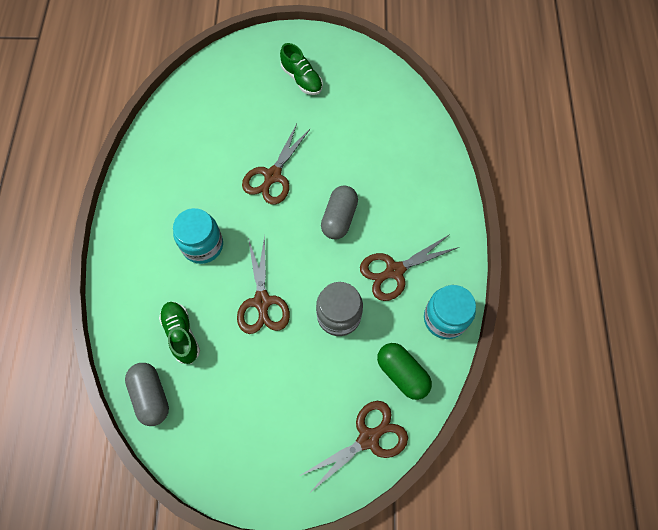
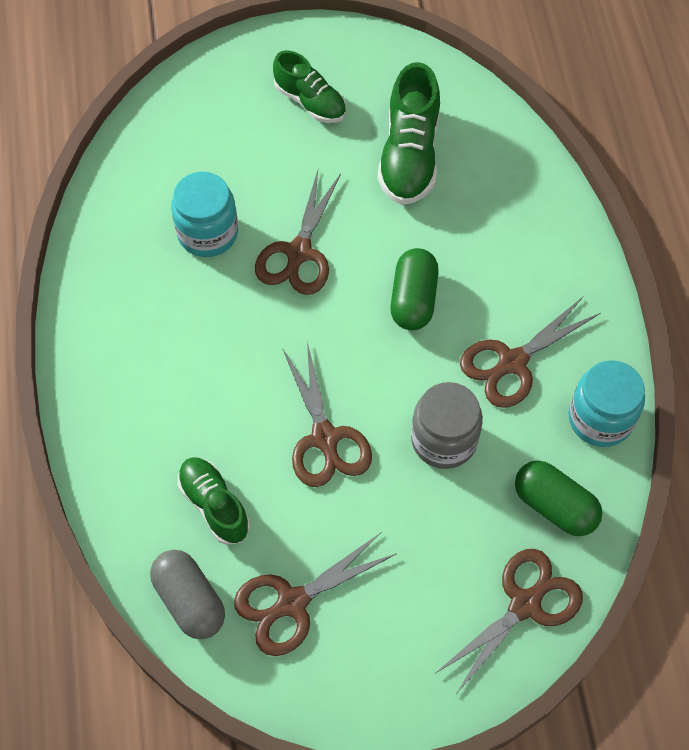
camera: 10 degrees left, 5 degrees down
(202, 245) = (215, 371): turquoise jar -> turquoise jar (208, 233)
(215, 410) = (291, 603): none -> brown scissors
(339, 218) = (413, 299): grey capsule -> green capsule
(357, 123) = (409, 155): none -> green shoe

